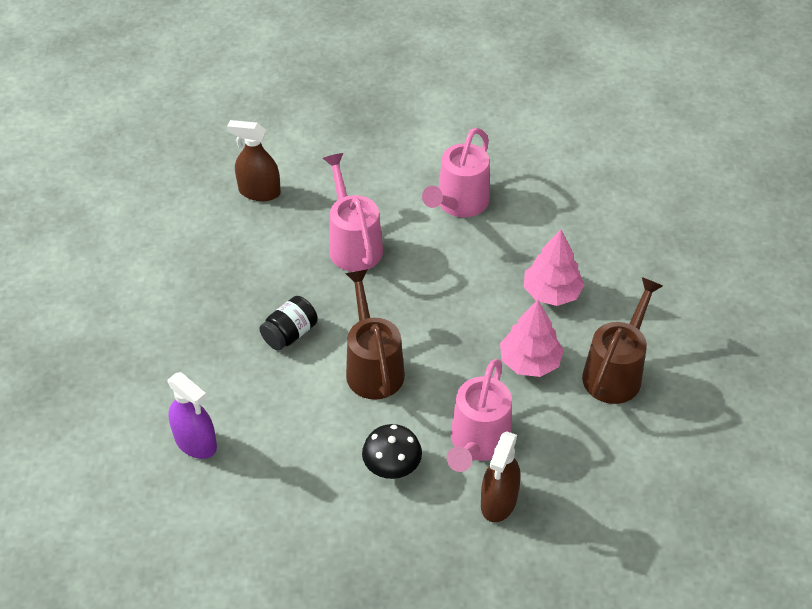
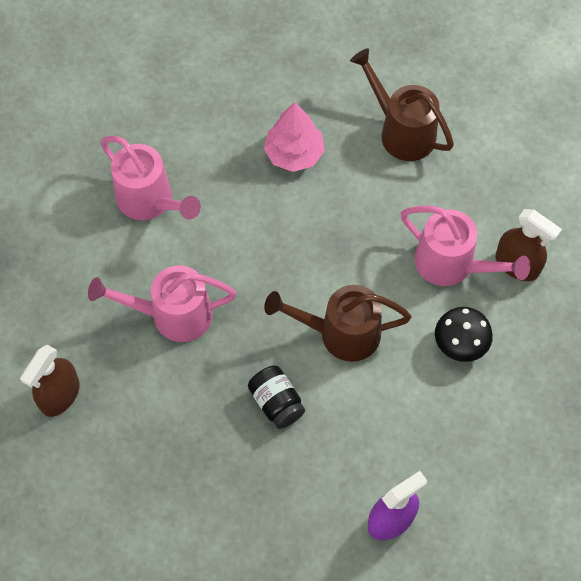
camera: 75 degrees left, 15 degrees up
(529, 361) = (371, 196): pink tree -> none

